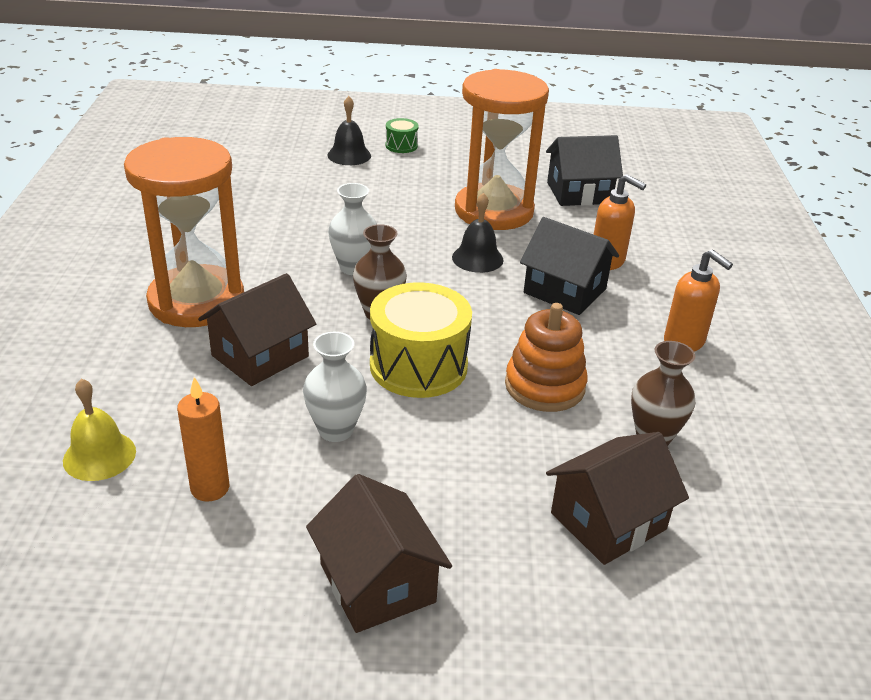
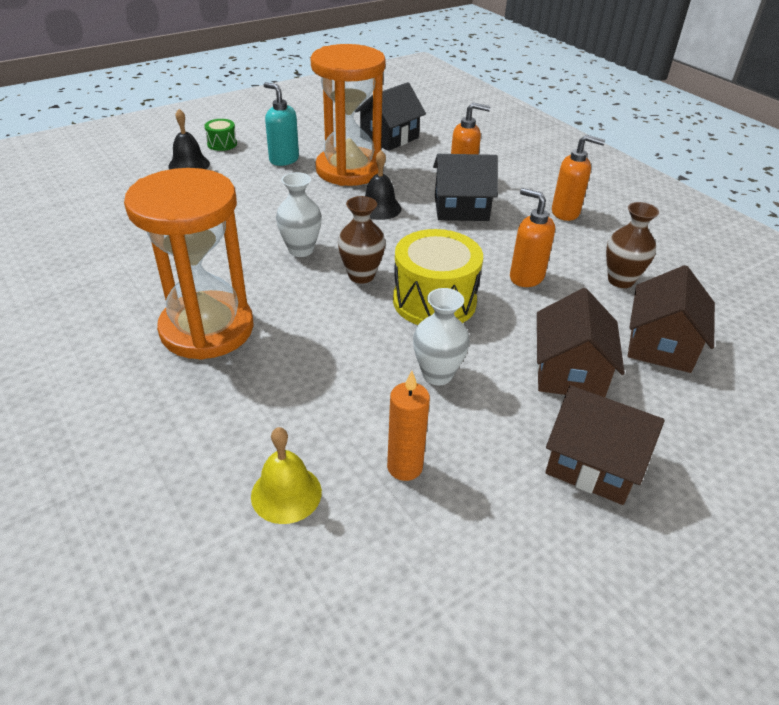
camera: 35 degrees left, 5 degrees up
(260, 356) = (314, 348): brown house -> brown house (569, 372)
(441, 179) = (283, 159): none -> turquoise soap dispenser
(544, 386) = (526, 277): orange stacking toy -> orange soap dispenser

